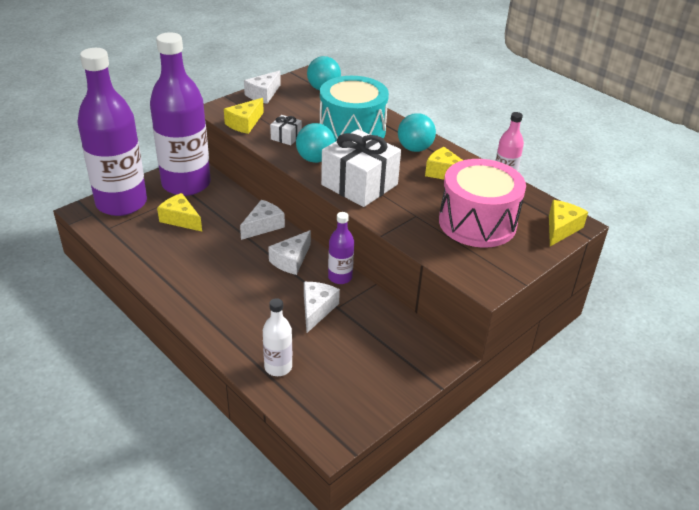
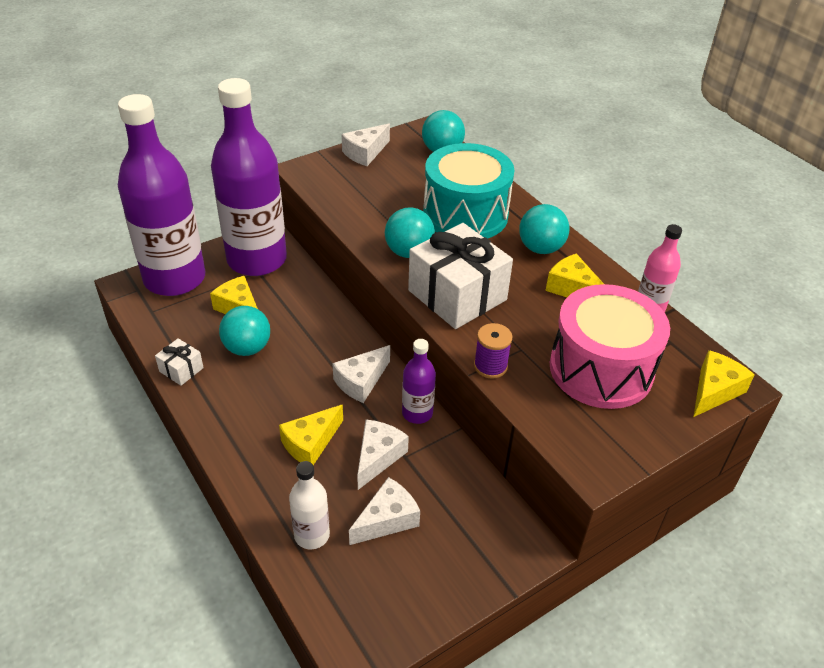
camera: 10 degrees right, 5 degrees up
(194, 246) = (247, 348): none -> turquoise ball
(245, 123) = (333, 192): yellow cheese -> yellow cheese (310, 443)
(263, 226) = (337, 328): white cheese -> white cheese (387, 519)
(286, 137) = (379, 217): white gift -> white gift (181, 369)
(396, 228) = (490, 366): none -> purple spool

